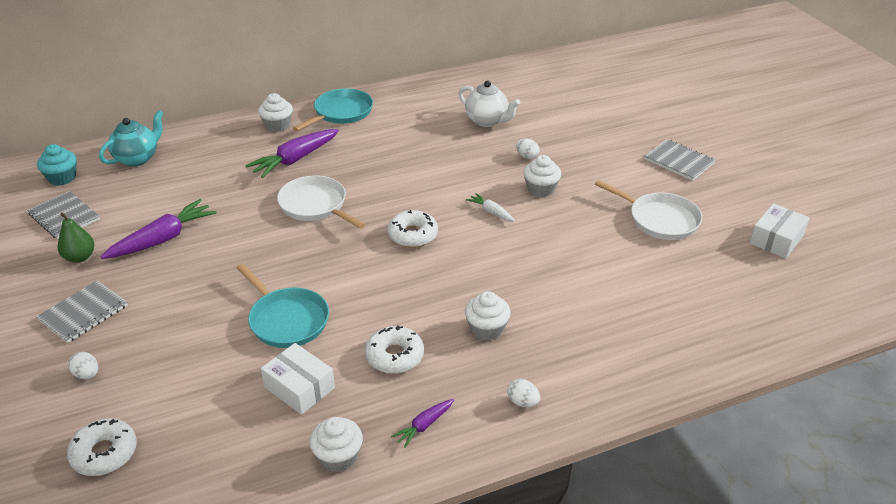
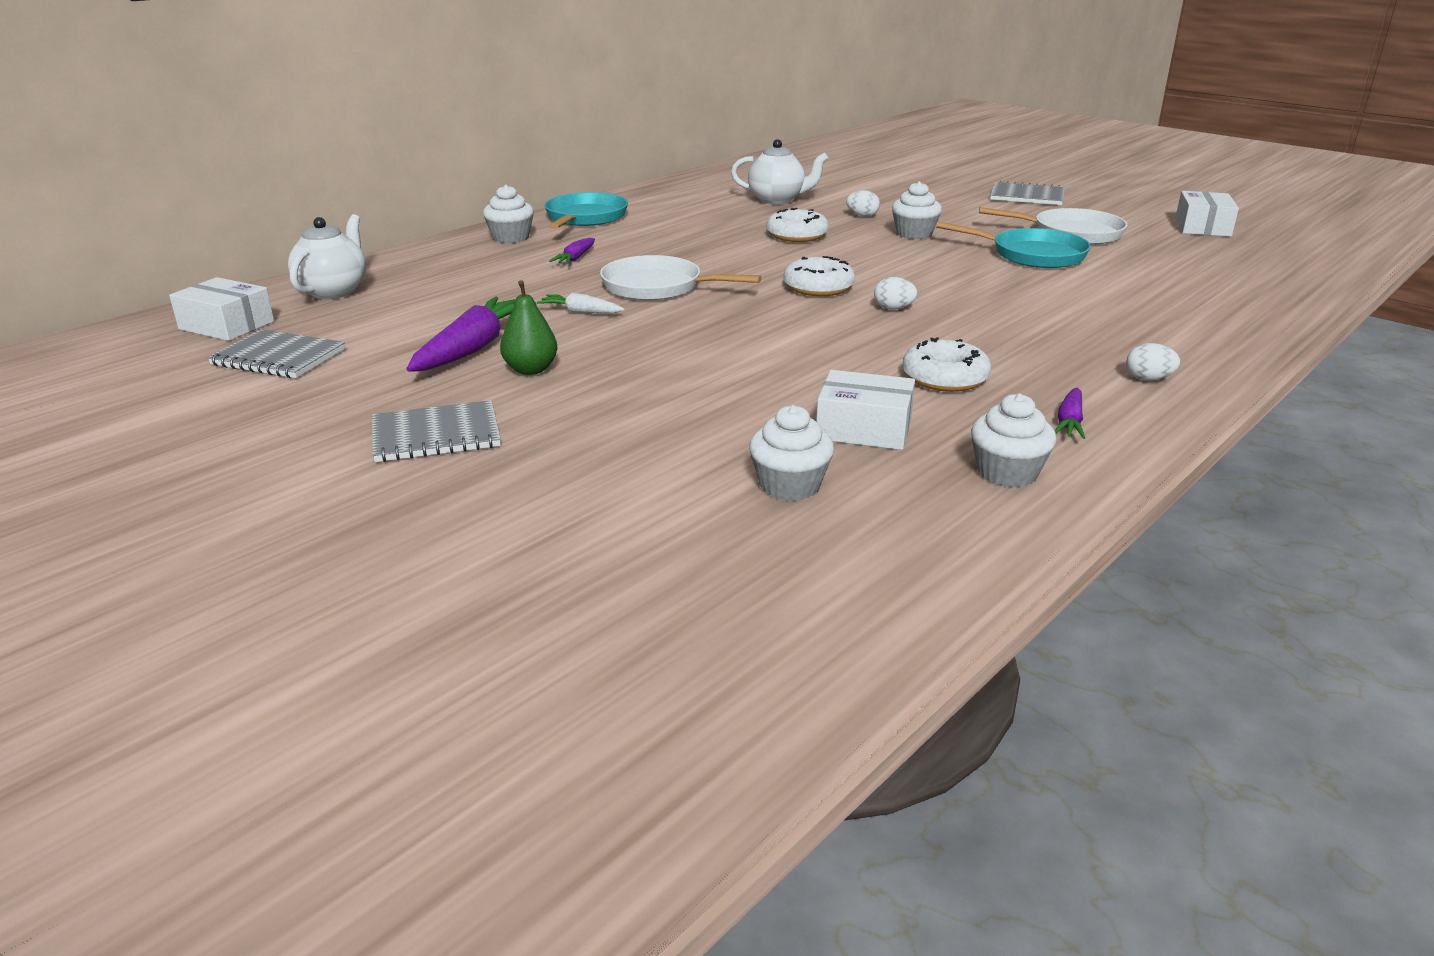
camera: 25 degrees left, 10 degrees down
(62, 178) = (226, 325): turquoise cupcake -> white box
(80, 257) = (357, 387): green pear -> green pear (531, 370)
(83, 313) = (436, 435): grey notebook -> grey notebook turned 60 degrees clockwise
(87, 374) = (525, 489): white egg -> white egg (893, 308)
(104, 453) = (665, 556): white donut -> white donut (797, 235)
(137, 158) = (334, 291): turquoise teapot -> white teapot
(286, 320) = (758, 379): turquoise pan -> turquoise pan (1032, 255)
(295, 159) = (575, 258): purple carrot -> purple carrot, size x0.51
(486, 329) = (1018, 336): white cupcake -> white cupcake (790, 485)
(491, 212) = (885, 257): white carrot -> white carrot (581, 312)

